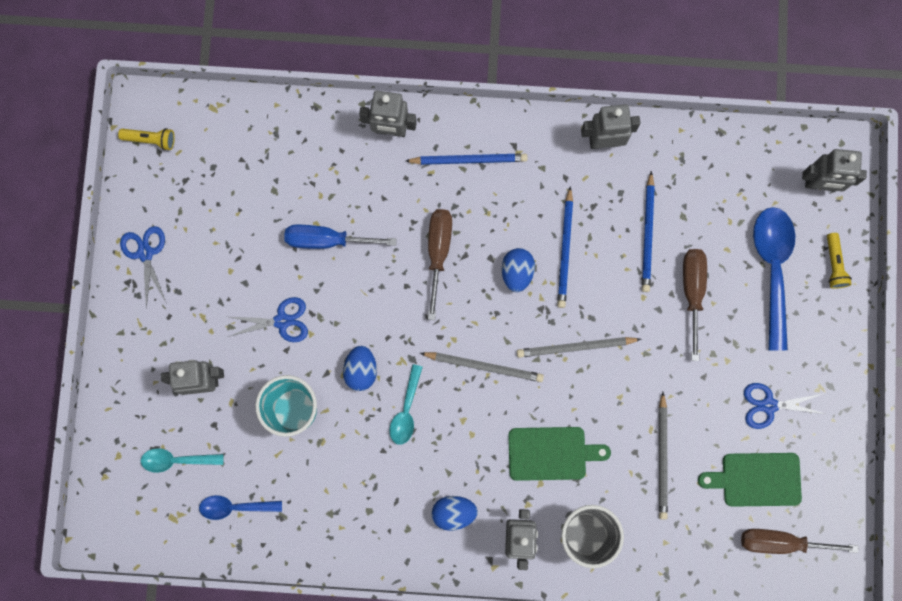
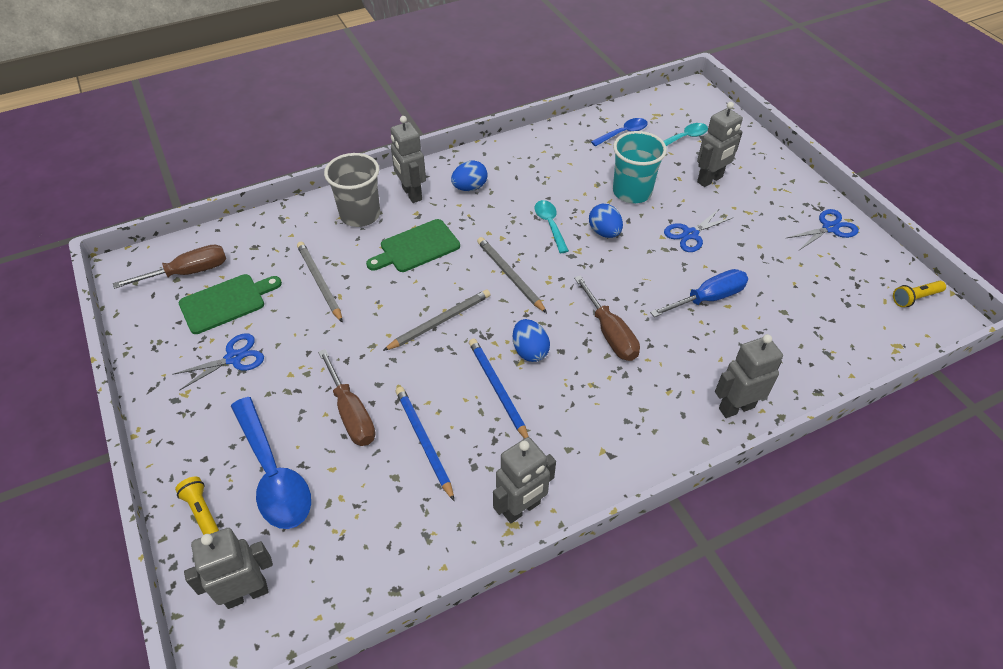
camera: 150 degrees right, 30 degrees down
(145, 253) = (830, 228): blue scissors -> blue scissors turned 75 degrees counterclockwise
(469, 159) = (644, 419): blue pencil -> none
(484, 366) = (509, 276): grey pencil -> grey pencil turned 75 degrees clockwise

